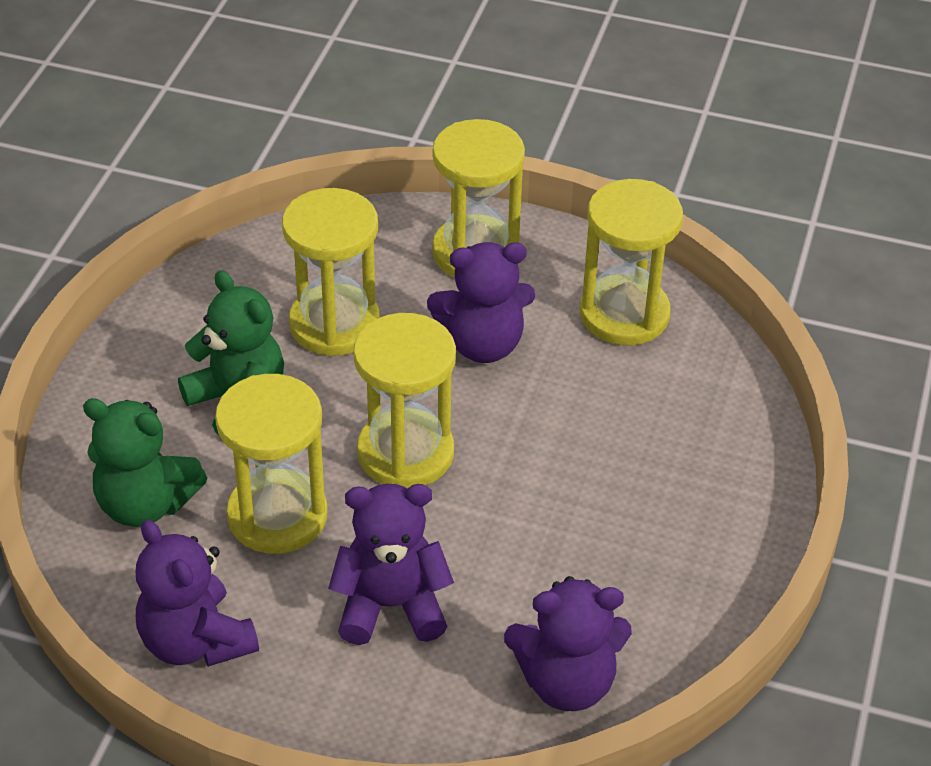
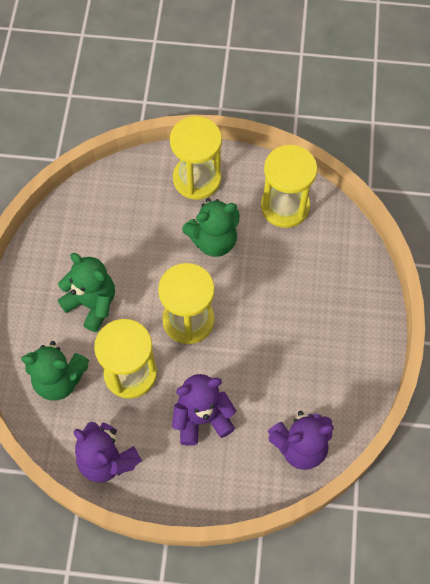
camera: 10 degrees left, 20 degrees up
(334, 324) = (131, 242): yellow hourglass -> none
(482, 344) = (213, 240): purple teddy bear -> green teddy bear

